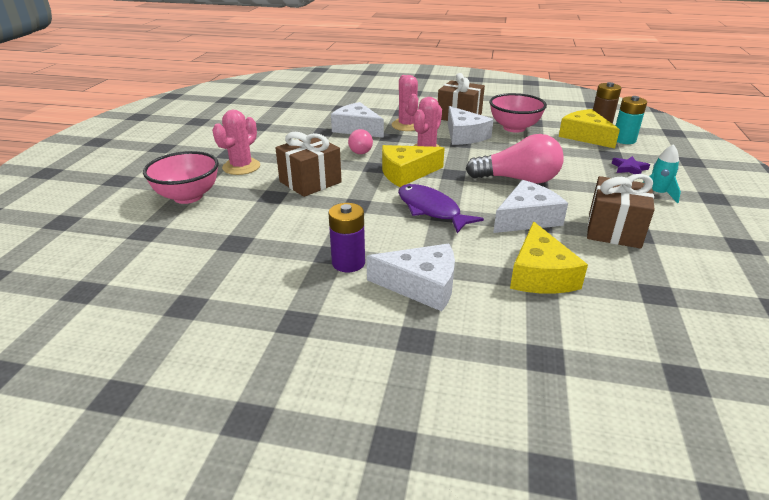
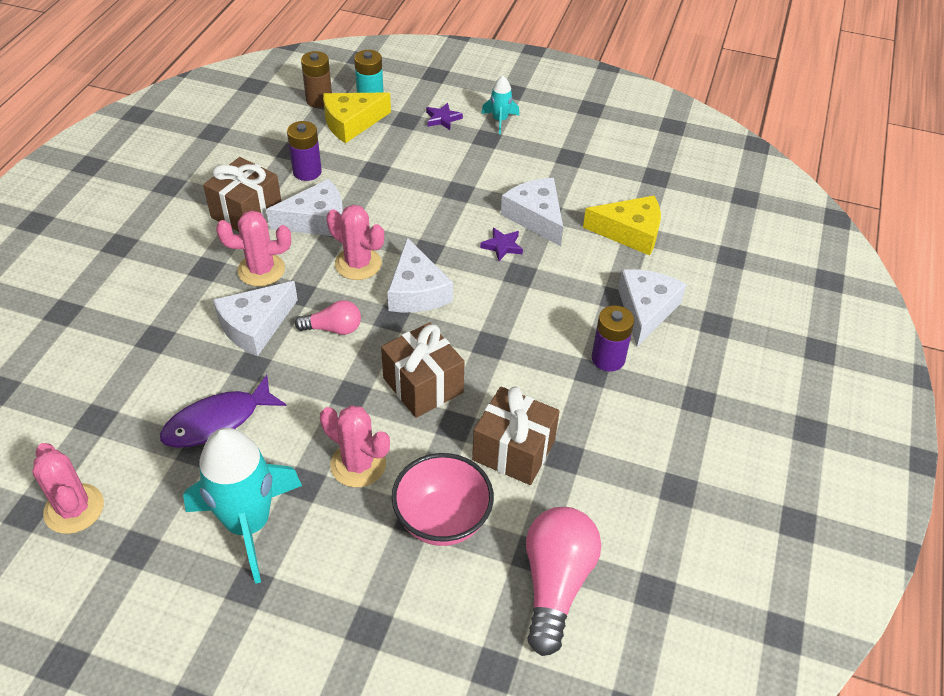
camera: 85 degrees left, 15 degrees up
(204, 143) = (248, 524): none -> turquoise rocket
(226, 107) = (74, 509): none -> pink cactus
(406, 173) = (416, 291): yellow cheese -> white cheese
(431, 210) = (510, 283): purple fish -> purple fish (218, 422)
(476, 204) = (502, 246): none -> purple star
(514, 128) = (307, 172): pink bowl -> purple battery
(518, 179) = (452, 203): pink light bulb -> pink light bulb (555, 583)
(614, 230) = (562, 168): brown gift -> brown gift (513, 450)

